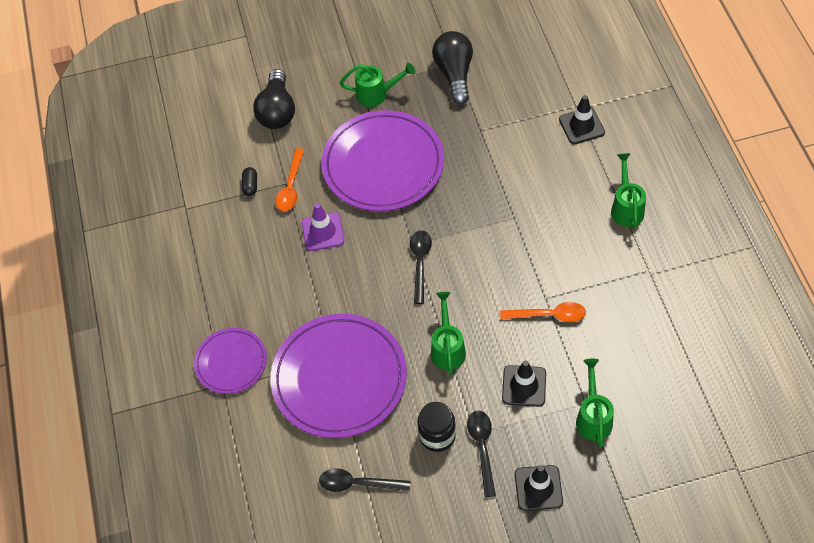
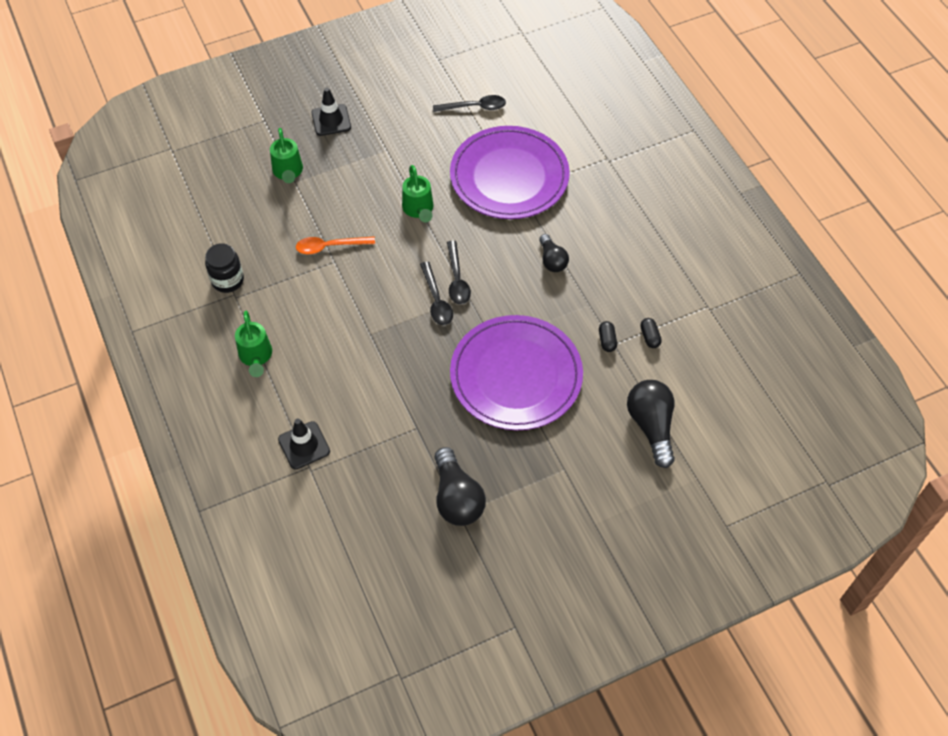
camera: 165 degrees right, 0 degrees up
(231, 362) = (608, 178): purple plate -> none
(291, 187) = (607, 340): orange spoon -> black capsule
(319, 272) = (552, 260): none -> black light bulb
(323, 232) = (560, 298): purple traffic cone -> none
(377, 94) = (543, 460): green watering can -> none
(437, 436) = (417, 145): black jar -> black jar (227, 280)
(482, 448) = (379, 141): black spoon -> black spoon (436, 300)
(524, 386) = (348, 188): black traffic cone -> none

